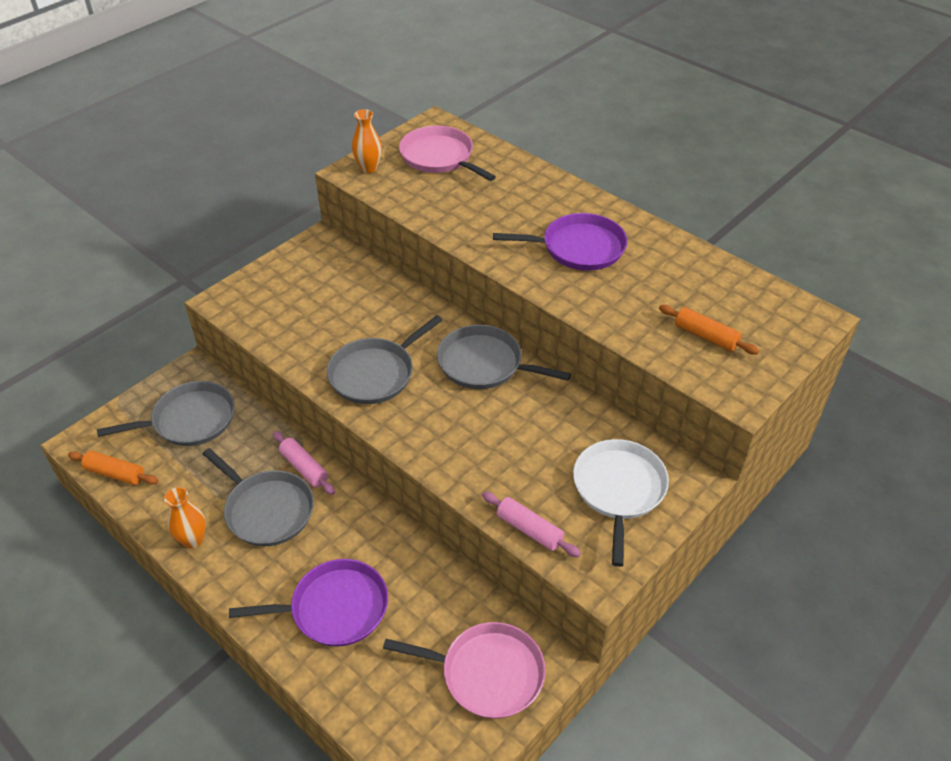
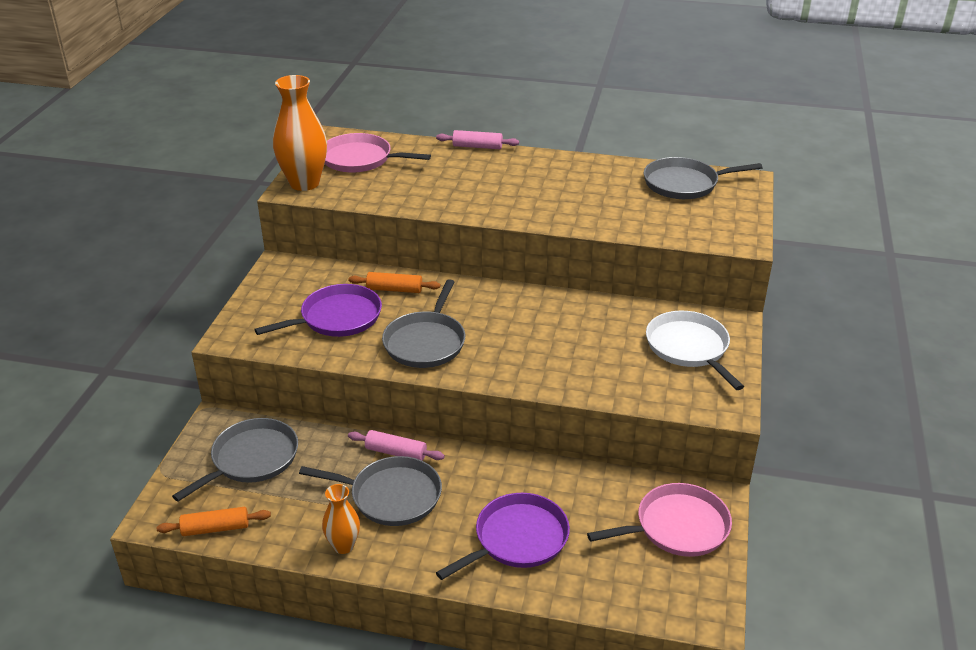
camera: 30 degrees left, 10 degrees down
(368, 168) = (304, 183): orange vase -> orange vase, size x1.82
(484, 364) = (510, 304): grey pan -> grey pan (684, 184)
(529, 530) = (650, 398): pink rolling pin -> pink rolling pin (477, 147)
(578, 248) = (537, 187): purple pan -> purple pan (337, 318)
(706, 336) = (684, 214): orange rolling pin -> orange rolling pin (394, 289)

